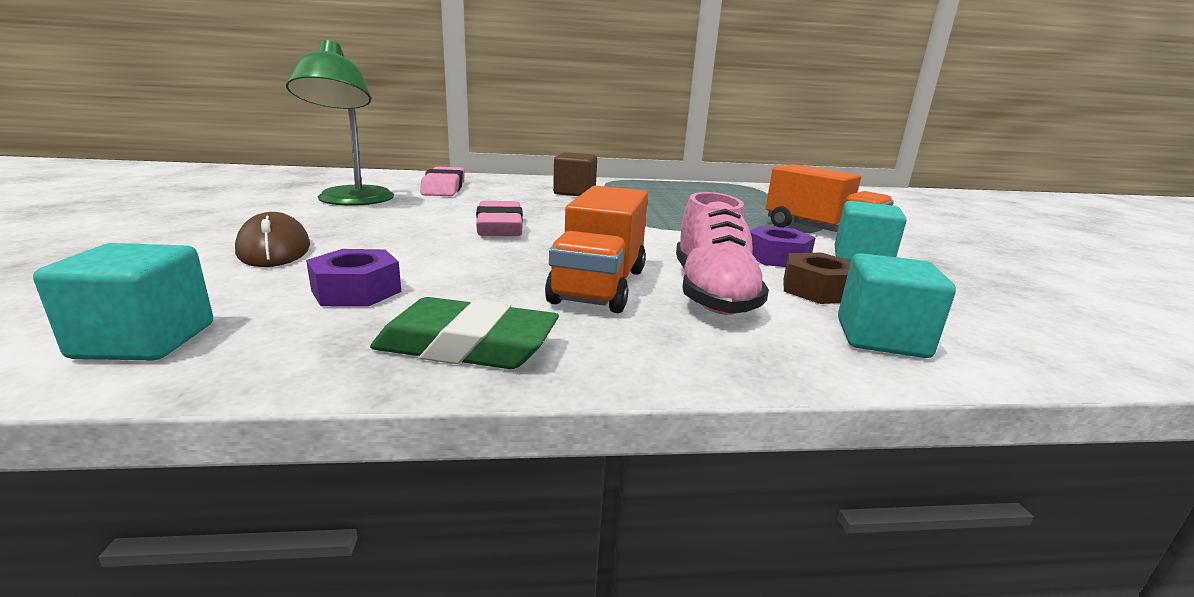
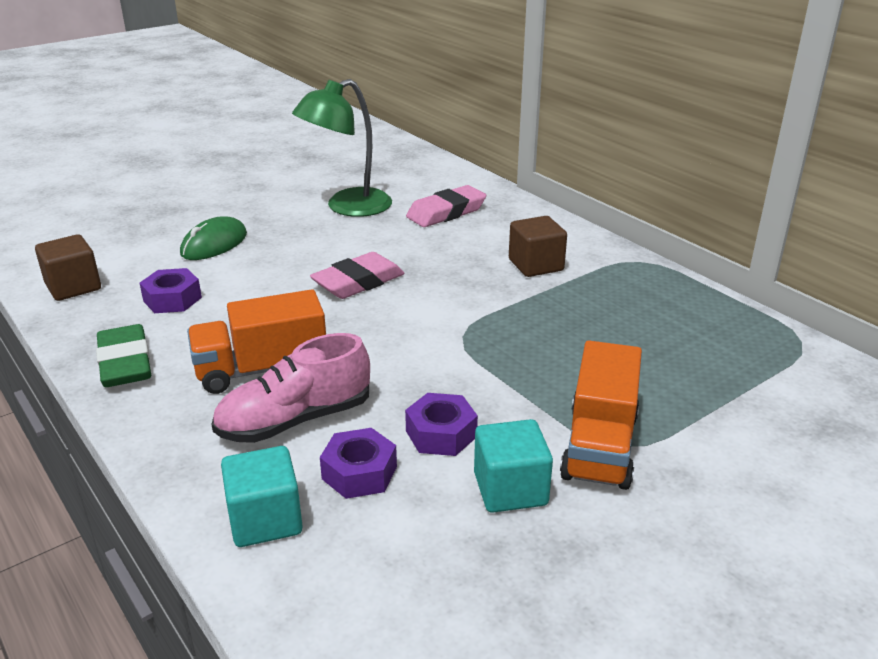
camera: 60 degrees right, 10 degrees up
(145, 341) = (73, 287): turquoise cube -> brown cube
(274, 249) = (214, 244): brown mouse -> green mouse
(817, 290) = (359, 473): brown nut -> purple nut

